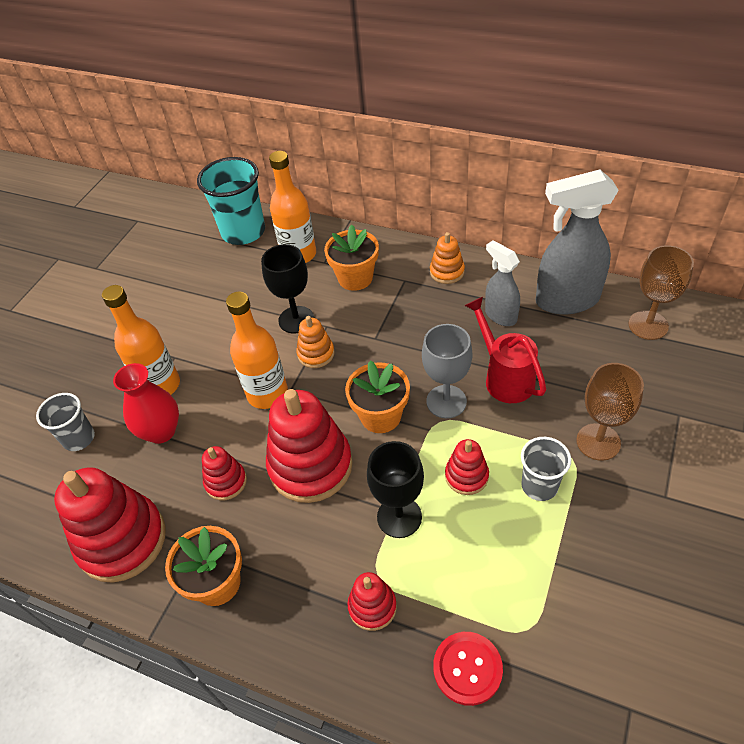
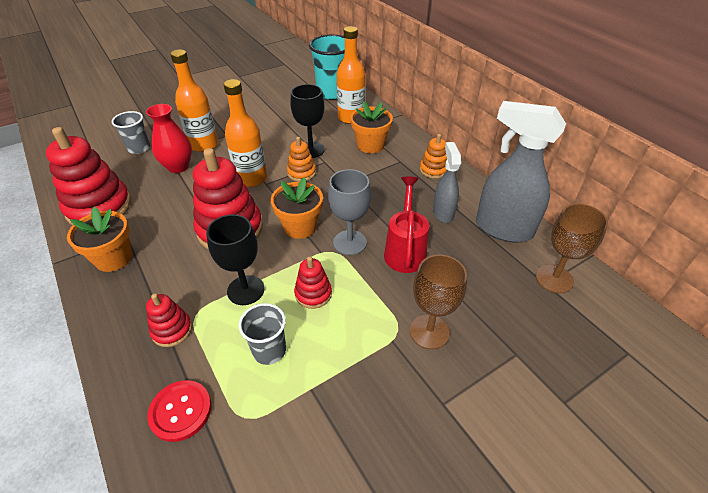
camera: 30 degrees right, 5 degrees down
(226, 482) = (178, 210): red stacking toy -> none
(539, 485) = (355, 332): grey cup -> grey cup (269, 350)

